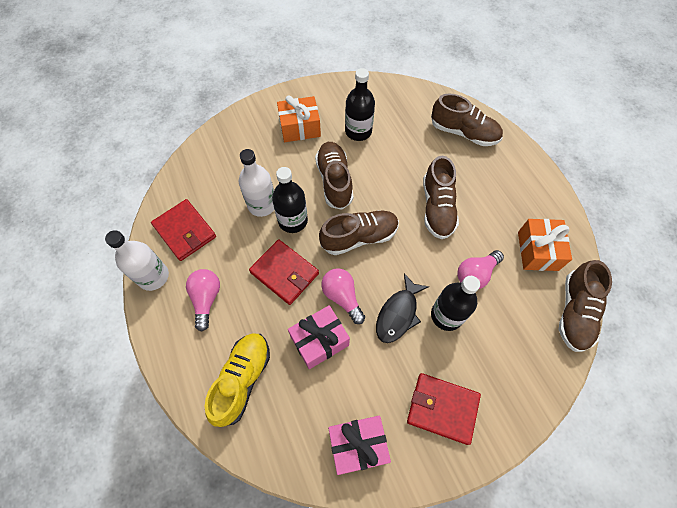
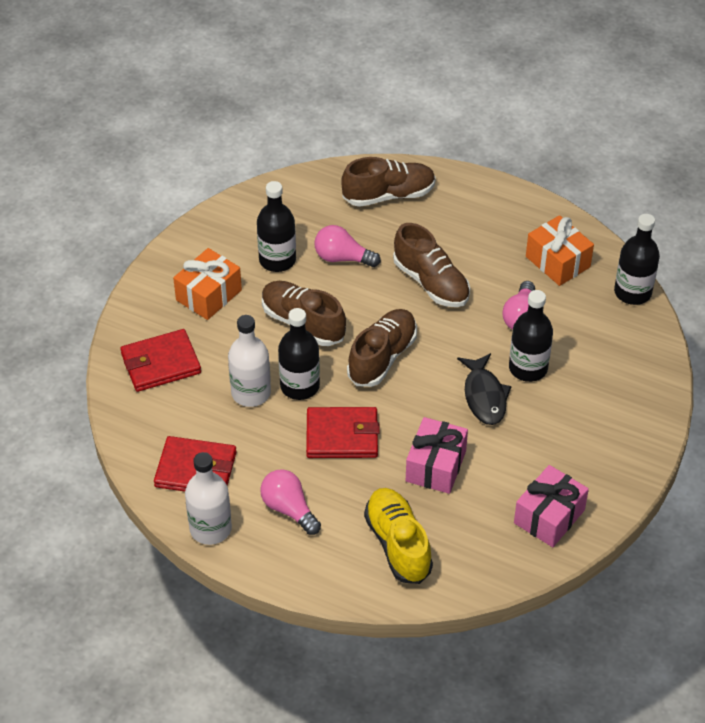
camera: 40 degrees left, 15 degrees down
(342, 297) = (419, 417): pink light bulb -> pink light bulb (342, 258)
(442, 408) = (592, 441): red wallet -> red wallet (161, 363)
(574, 312) = (632, 292): brown shoe -> black bottle

